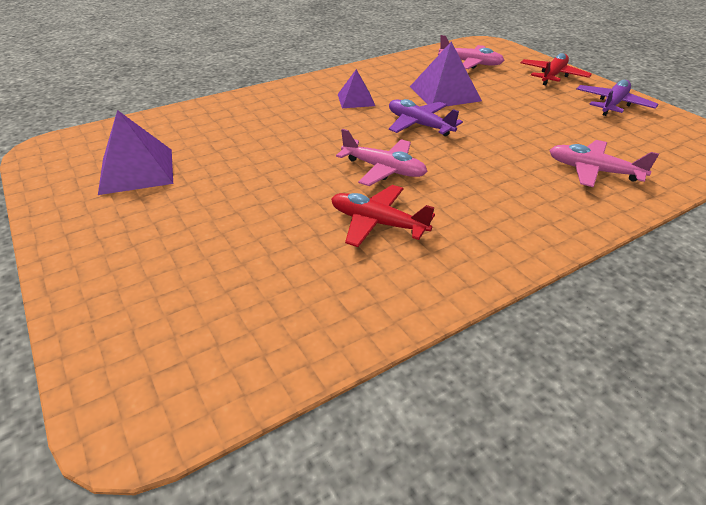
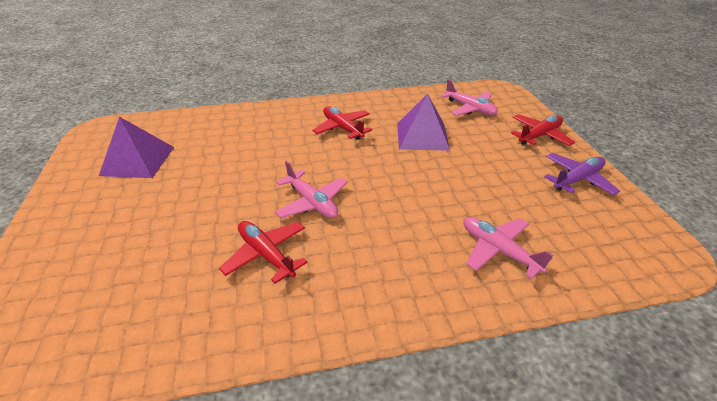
camera: 20 degrees right, 0 degrees up
(356, 100) = (342, 128): purple pyramid -> red plane
(419, 125) = (375, 164): purple plane -> none

